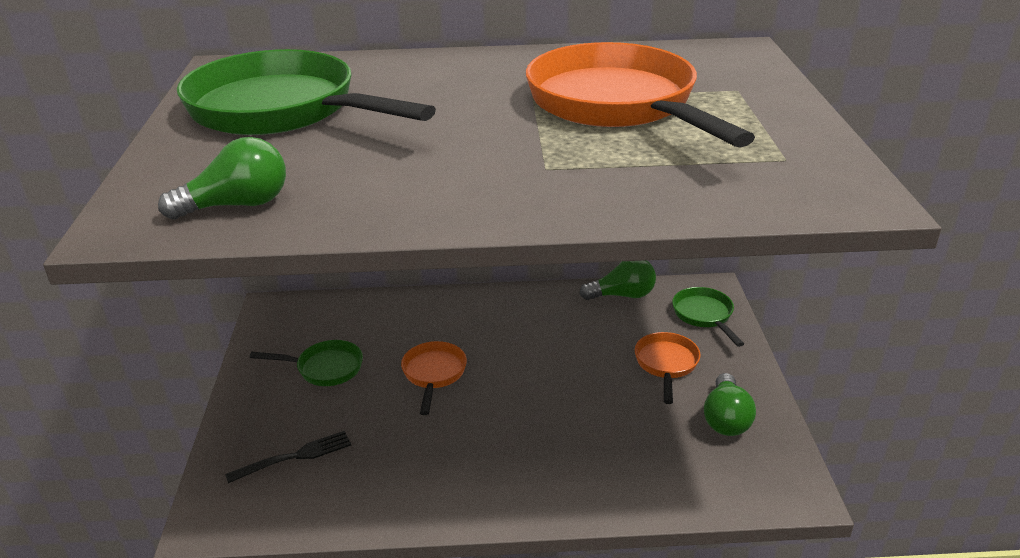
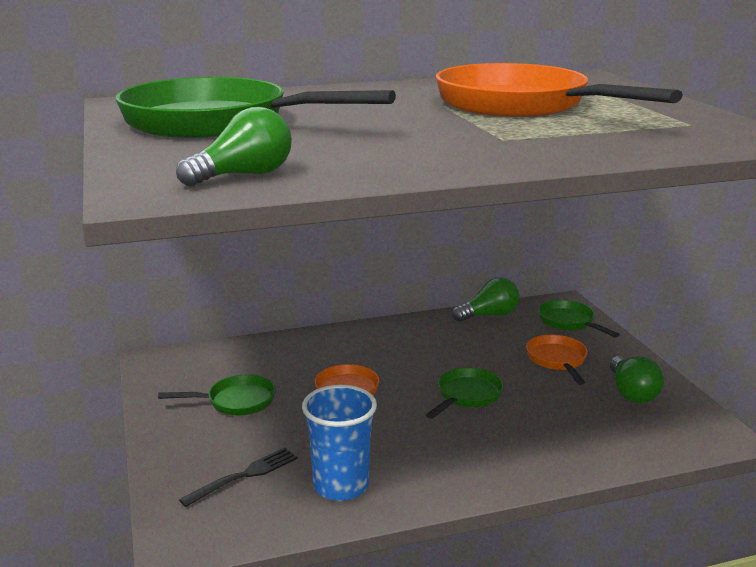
camera: 15 degrees left, 10 degrees down
(376, 484) = (341, 486): none -> blue cup
(549, 396) = (467, 396): none -> green pan

